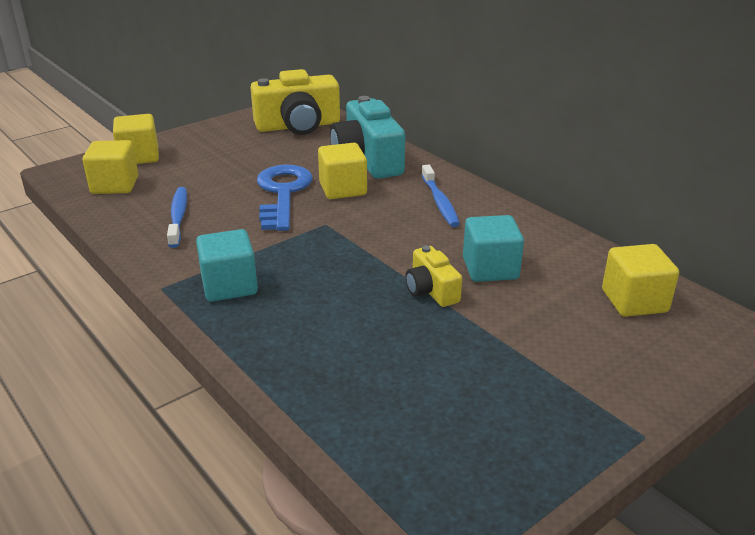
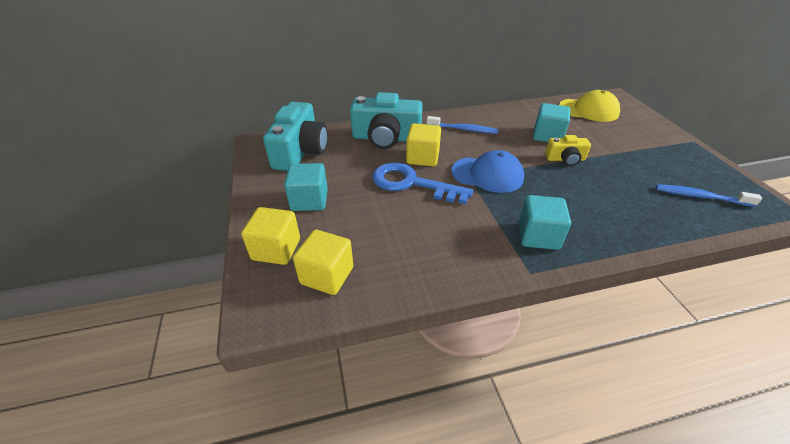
camera: 65 degrees left, 10 degrees up
(178, 217) = (418, 244): blue toothbrush -> blue toothbrush (701, 197)
(217, 151) = (309, 200): none -> turquoise cube
(298, 126) = (300, 151): yellow camera -> turquoise camera
(338, 235) = (487, 174): none -> blue cap
(634, 301) = (588, 110): yellow cube -> yellow cap

